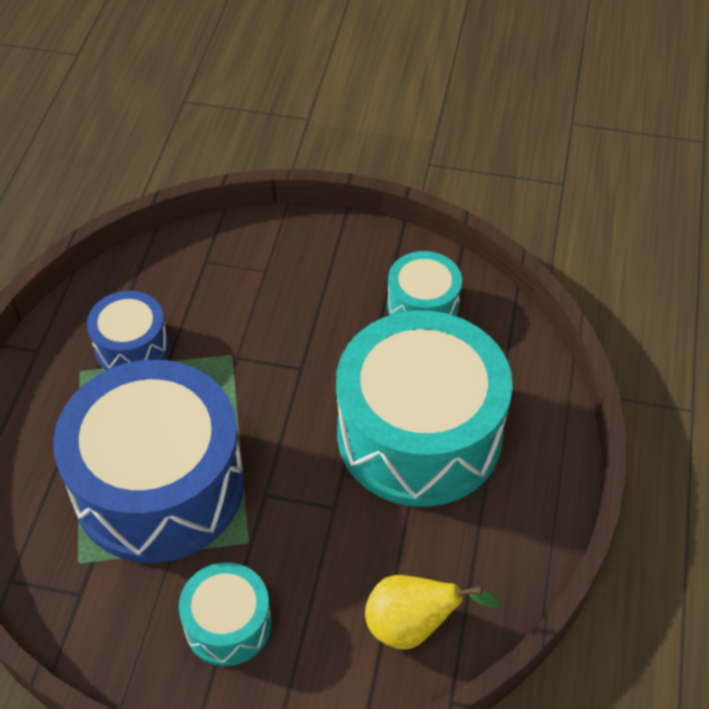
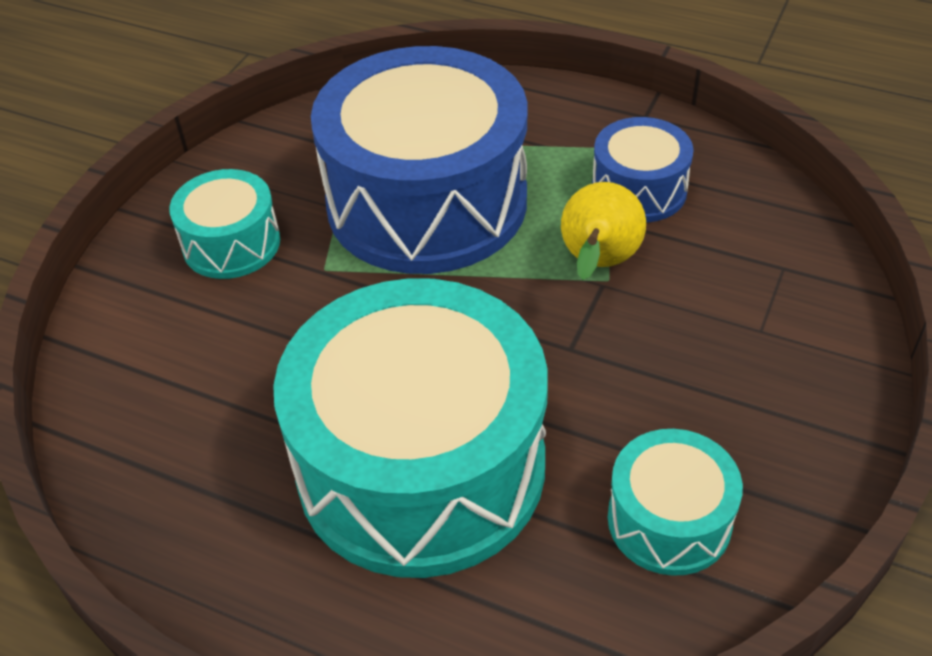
camera: 105 degrees right, 5 degrees down
(413, 626) = (145, 405): yellow pear -> yellow pear (598, 264)

